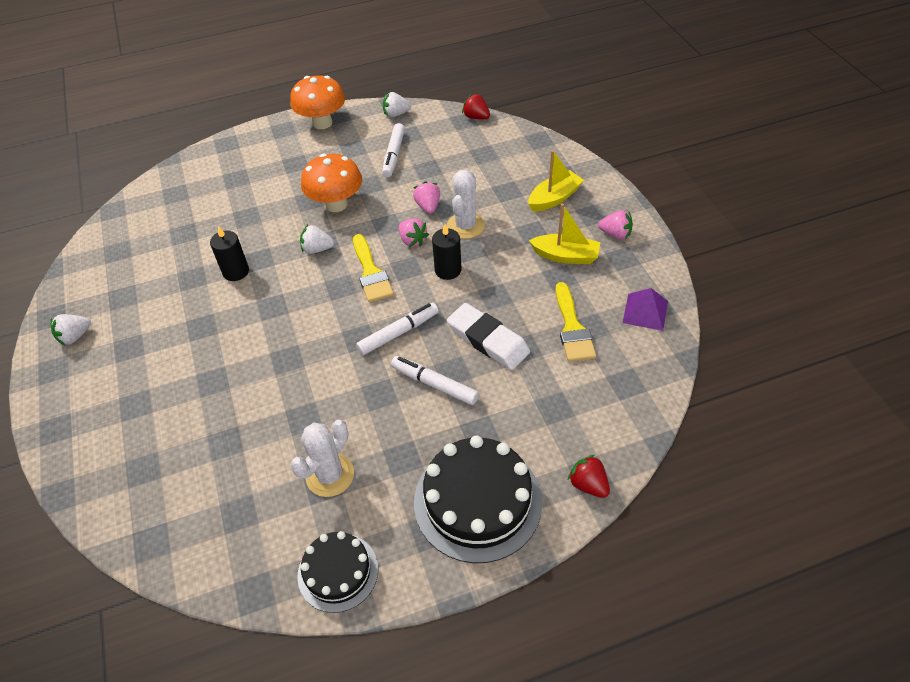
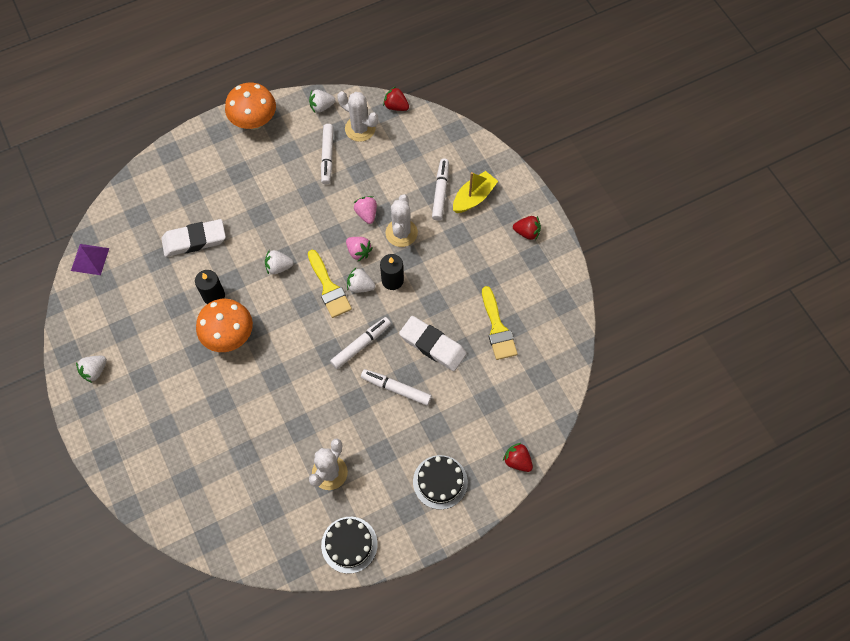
camera: 10 degrees left, 15 degrees up
(229, 219) = (194, 240): none -> white eraser
(336, 204) = (286, 217): orange mushroom -> orange mushroom (229, 336)
(408, 274) = (360, 286): none -> white strawberry
(434, 133) = (360, 129): none -> white cactus
(477, 501) = (440, 482): black cake -> black cake, size x0.60
(516, 191) = (440, 192): none -> white marker
(565, 256) = (487, 258): yellow boat -> none
(615, 234) = (527, 232): pink strawberry -> red strawberry
(645, 312) = (553, 308): purple pyramid -> purple pyramid (90, 259)

